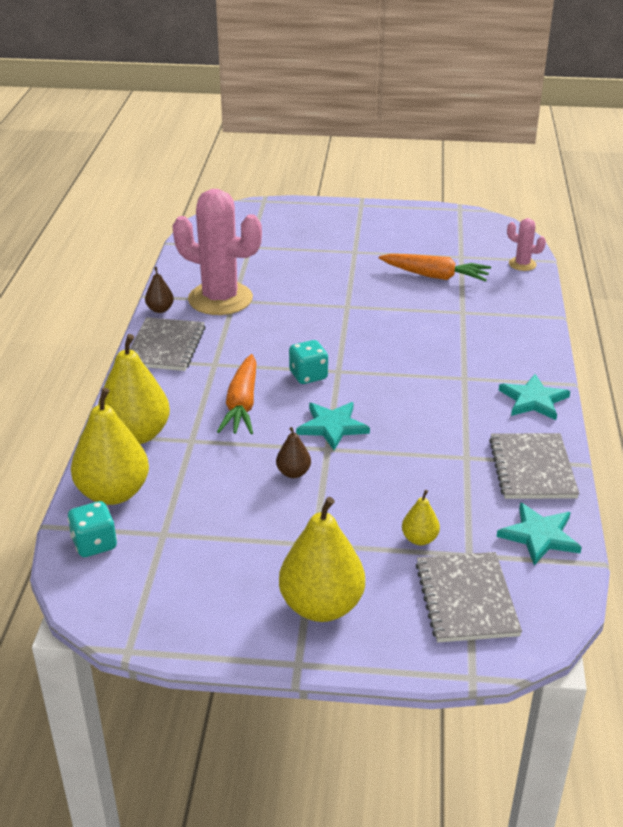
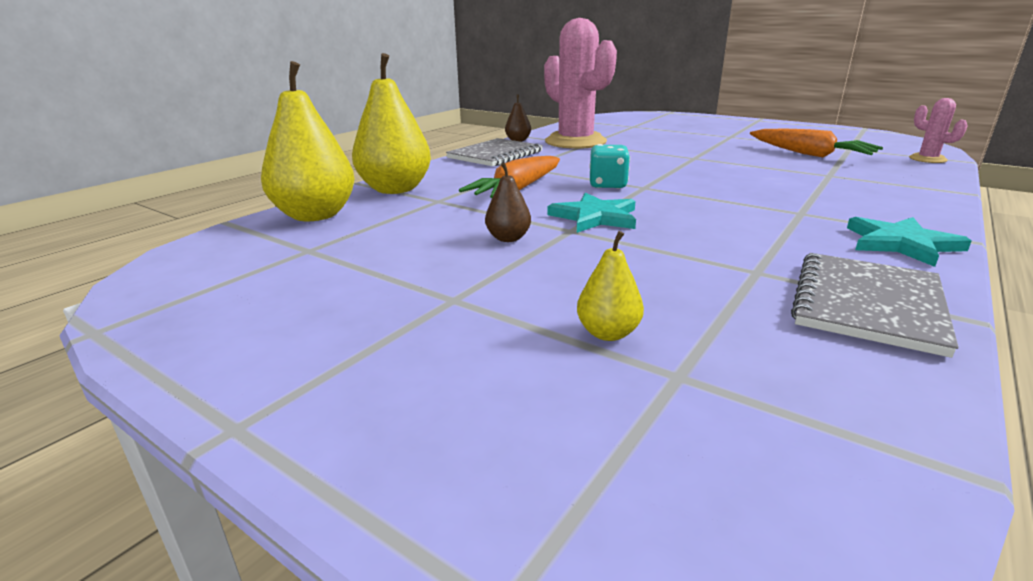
camera: 30 degrees right, 10 degrees down
(94, 544) = (237, 241): turquoise dice -> none
(321, 606) = (372, 365): yellow pear -> none
(466, 599) = (620, 439): grey notebook -> none
(539, 536) = (843, 389): turquoise star -> none

